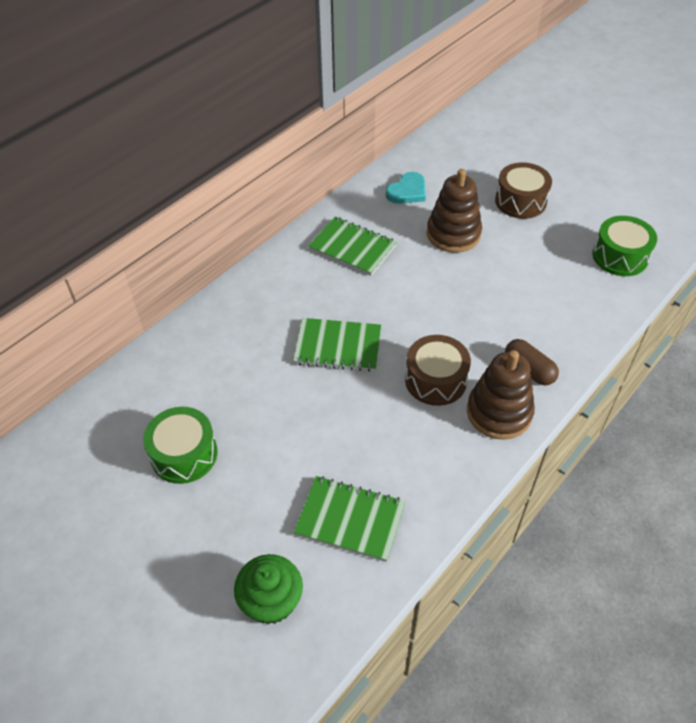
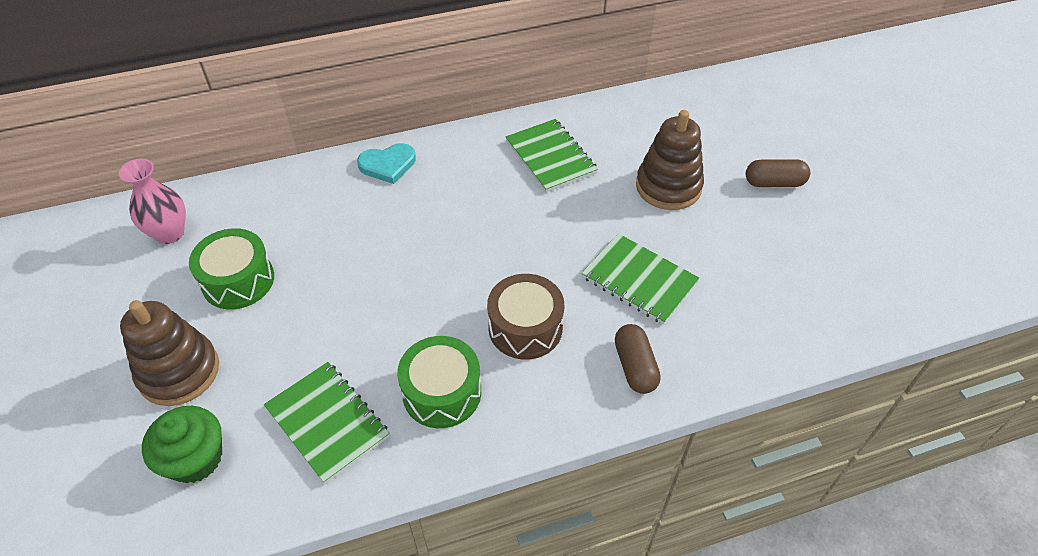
camera: 30 degrees right, 0 degrees up
(87, 446) = (170, 233): none -> pink vase
(338, 346) = (456, 247): green notebook -> green notebook (639, 280)
(407, 191) = (654, 123): turquoise heart -> turquoise heart (388, 165)
(499, 412) = (564, 395): brown stacking toy -> brown stacking toy (179, 372)
(520, 201) = (774, 183): brown drum -> brown capsule
(620, 256) = (848, 293): green drum -> green drum (442, 392)

